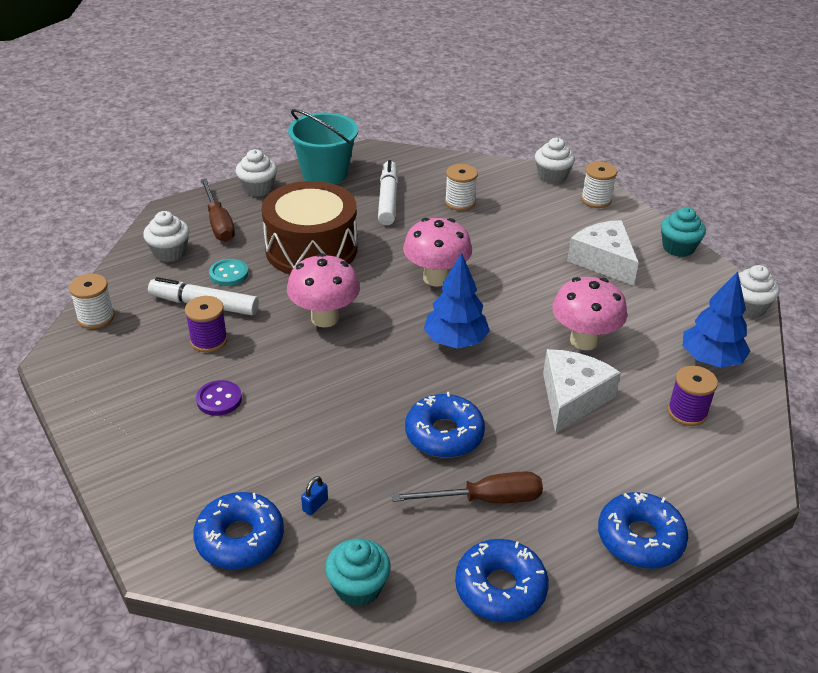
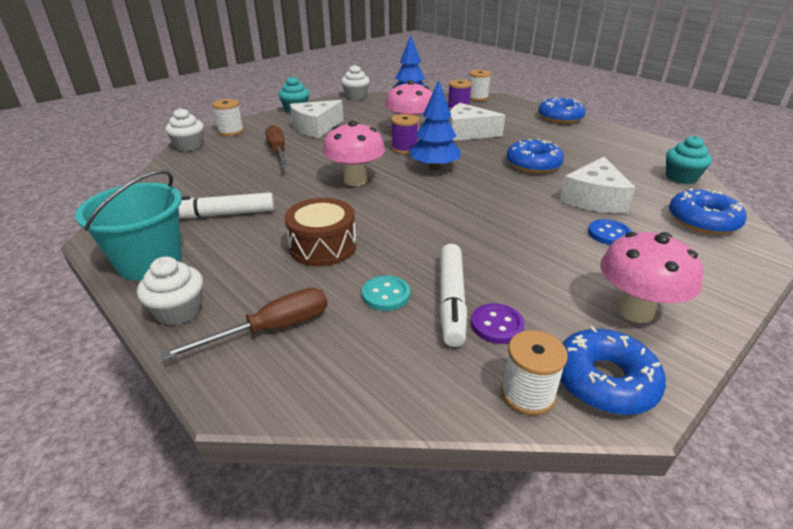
camera: 100 degrees left, 5 degrees down
(169, 252) = (352, 360): white cupcake -> none
(209, 340) = (508, 283): purple spool -> purple spool (404, 149)
(219, 399) = (582, 258): purple button -> purple button (497, 325)
(250, 437) = (609, 234): none -> blue button
(311, 249) = (323, 246): brown drum -> brown drum, size x0.64
(315, 505) = (640, 198): blue padlock -> none
(324, 318) = (435, 223): pink mushroom -> pink mushroom (635, 311)
(329, 458) = (594, 199): none -> white cheese
(460, 202) = (230, 179): white spool -> white spool (477, 97)
(485, 499) = (574, 150): brown screwdriver -> brown screwdriver (278, 152)
(500, 588) = (630, 143): blue donut -> blue donut (604, 381)

